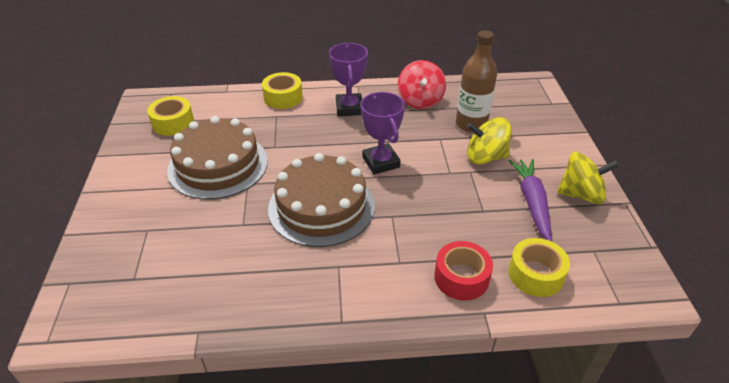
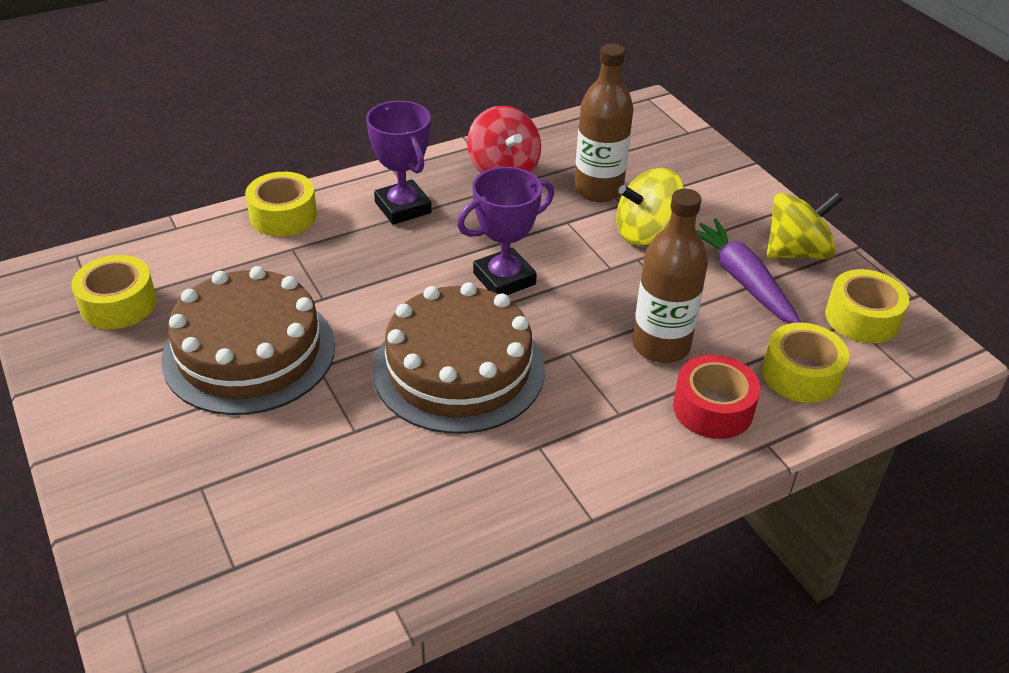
camera: 25 degrees left, 0 degrees up
(381, 162) = (504, 279): purple trophy -> purple trophy turned 75 degrees counterclockwise
(452, 228) = (661, 345): none -> brown bottle
(603, 250) = (862, 318): none -> yellow tape

